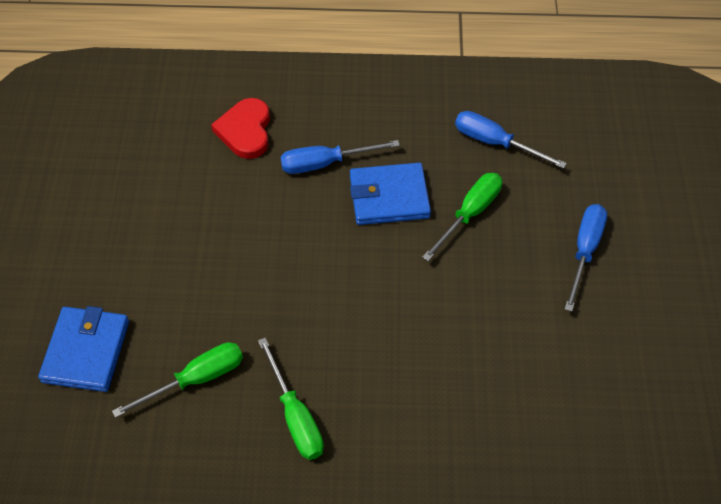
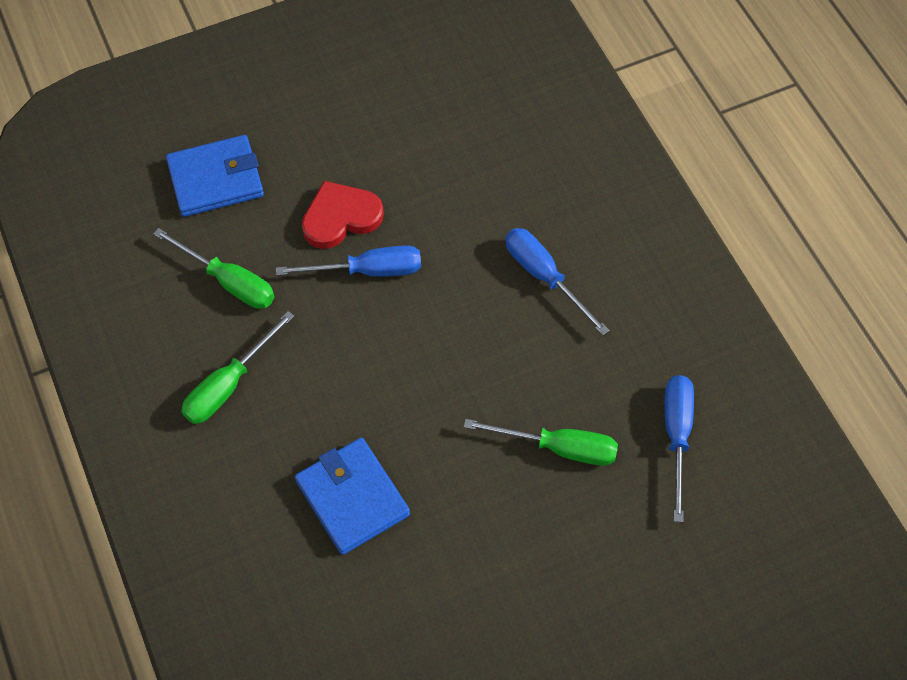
camera: 65 degrees right, 5 degrees up
(245, 131) = (542, 184): red heart -> red heart (340, 217)
(389, 197) = (535, 357): blue wallet -> blue wallet (352, 498)
(584, 251) = (575, 591): blue screwdriver -> blue screwdriver (368, 271)

